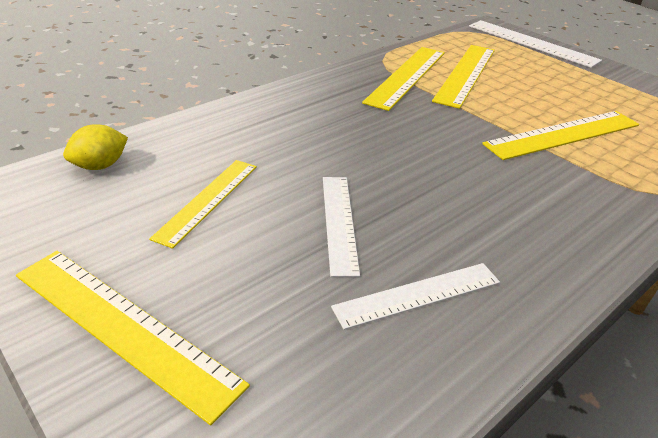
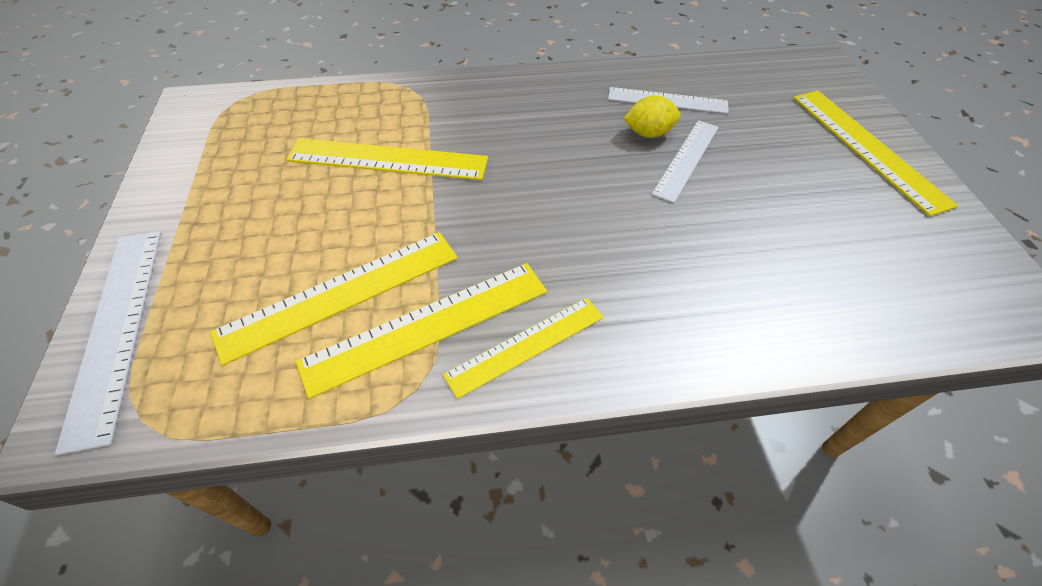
camera: 145 degrees left, 15 degrees up
(100, 166) = (910, 308): yellow lemon -> yellow lemon (648, 133)
(207, 200) = (794, 220): yellow ruler -> yellow ruler (526, 345)

